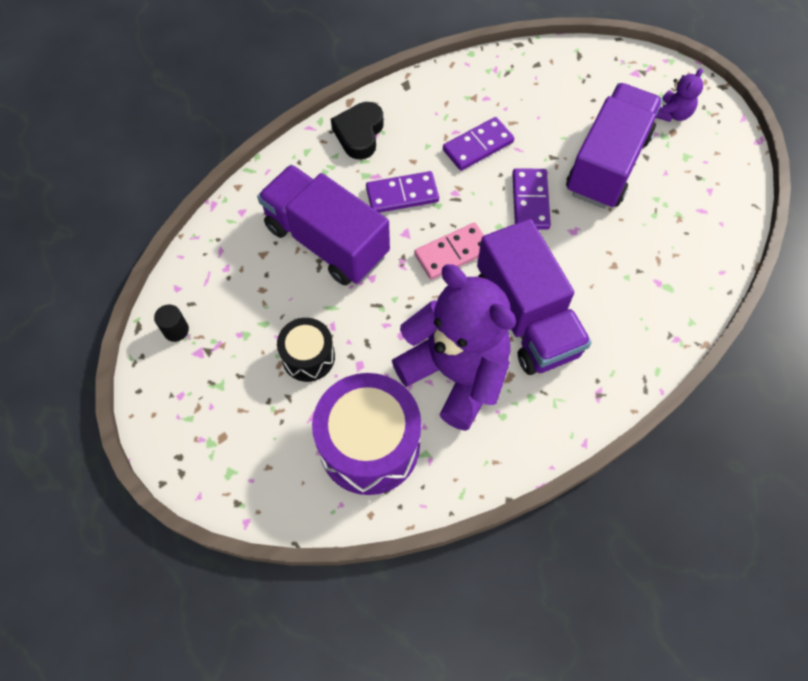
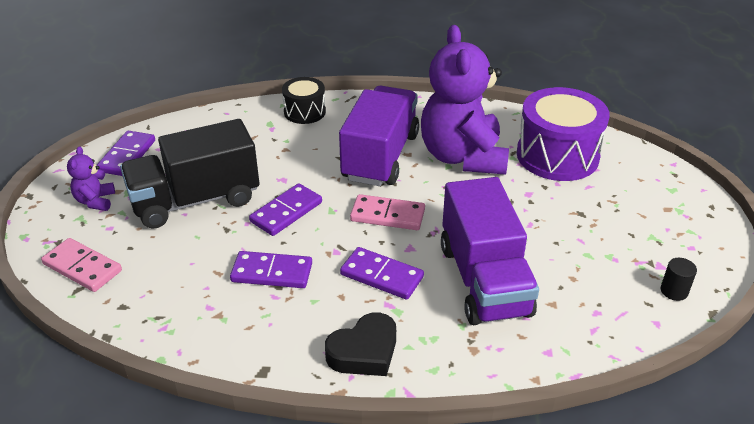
camera: 140 degrees left, 25 degrees down
(308, 357) = (565, 217): black drum -> black drum (304, 112)
(599, 68) = (82, 267): none -> pink domino
(607, 164) = (195, 200): purple truck -> black truck
(672, 114) = (95, 201): purple teddy bear -> purple teddy bear turned 75 degrees counterclockwise
(719, 165) = (127, 156): none -> purple domino

